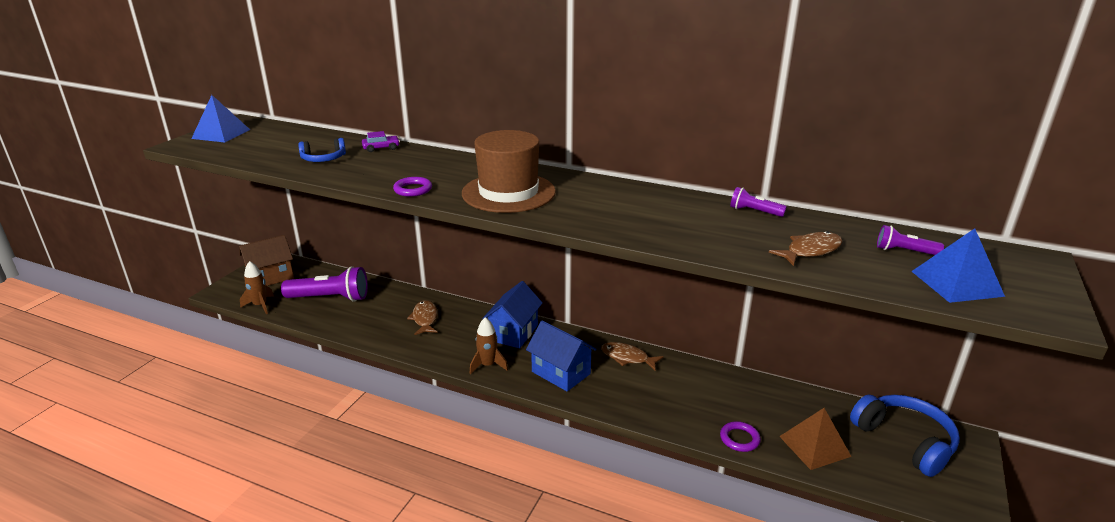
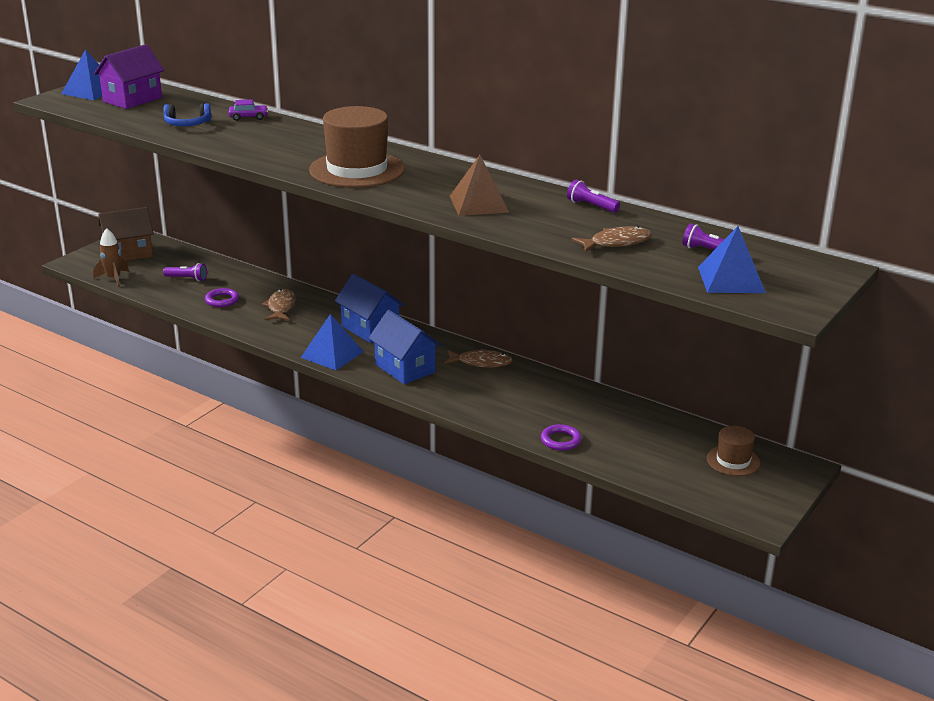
camera: 10 degrees right, 0 degrees up
(263, 139) = (132, 99): none -> purple house
(330, 298) = (187, 279): purple flashlight -> purple flashlight, size x0.48
(413, 189) = (265, 160): purple ring -> purple ring (222, 300)
(488, 365) = (332, 354): brown rocket -> blue pyramid
(513, 333) = (370, 329): blue house -> blue house turned 75 degrees counterclockwise
(627, 358) = (481, 363): brown fish -> brown fish turned 150 degrees clockwise
(814, 446) = (634, 454): brown pyramid -> brown pyramid (479, 204)
(905, 441) = (733, 461): blue headphones -> brown hat

